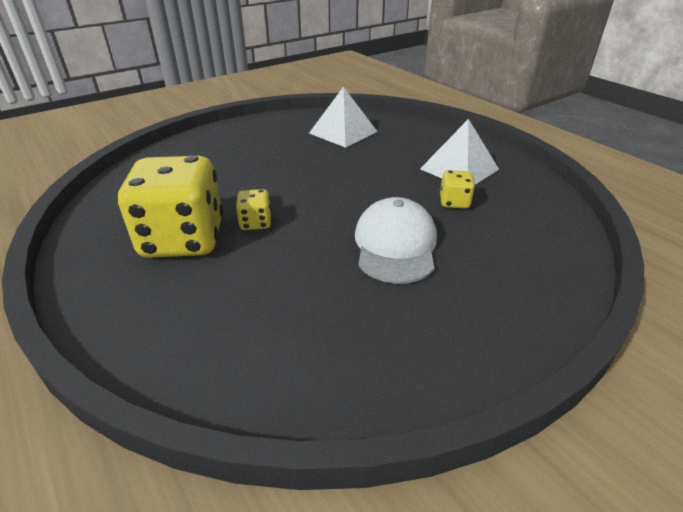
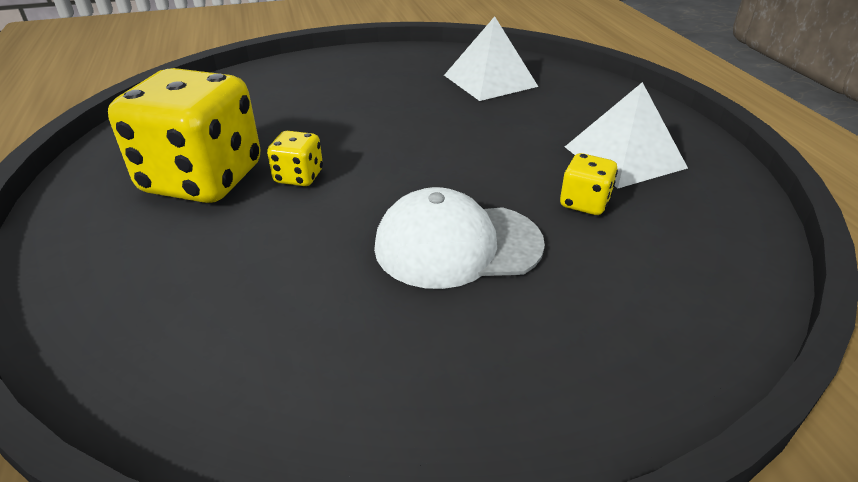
camera: 20 degrees right, 0 degrees up
(395, 245) = (457, 245): white cap -> white cap turned 120 degrees counterclockwise

